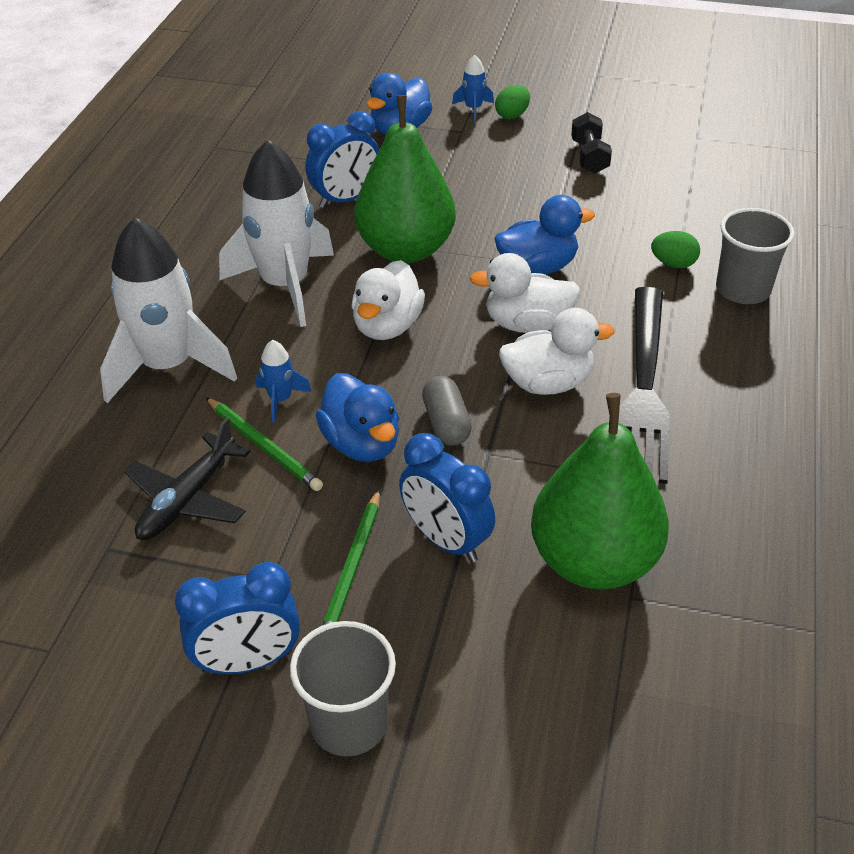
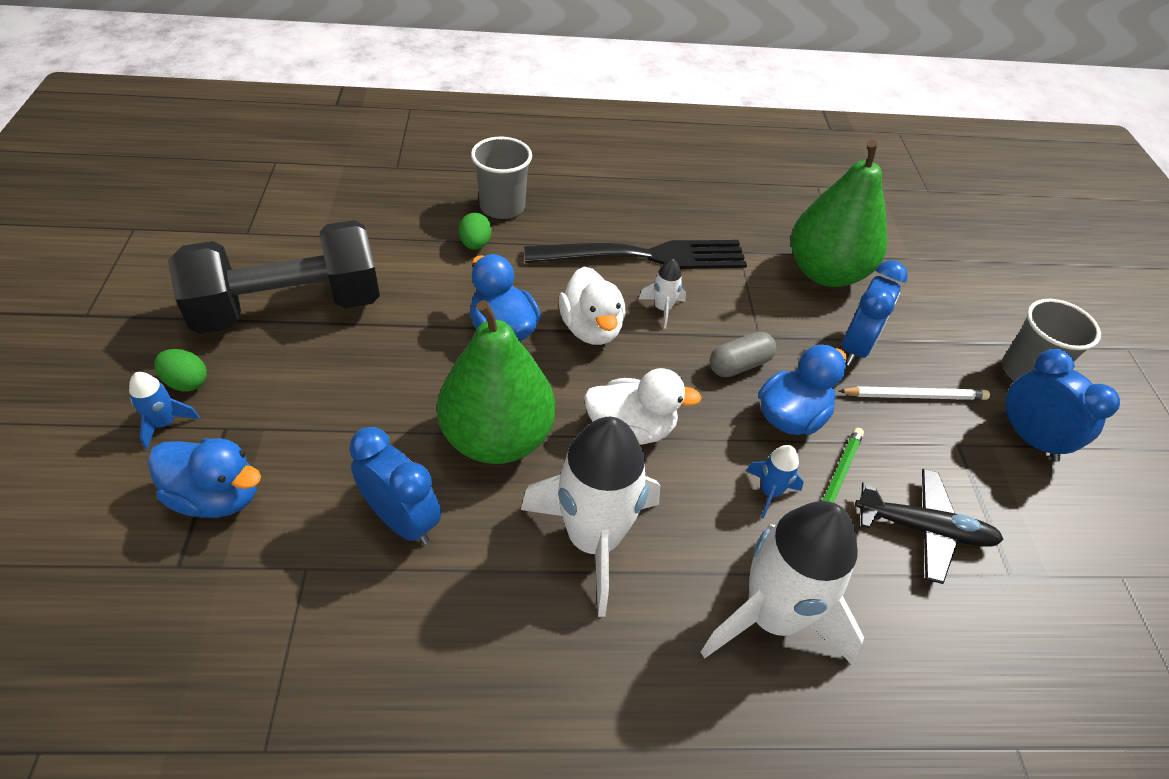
camera: 110 degrees left, 5 degrees up
(352, 569) = (915, 396): green pencil -> white pencil
(548, 383) = (662, 309): white duck -> white rocket
(589, 157) = (289, 308): black dumbbell -> black dumbbell, size x2.35

